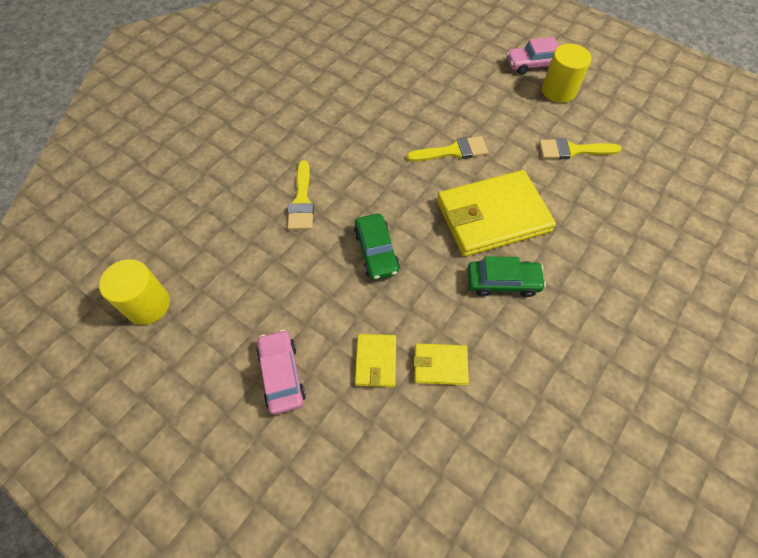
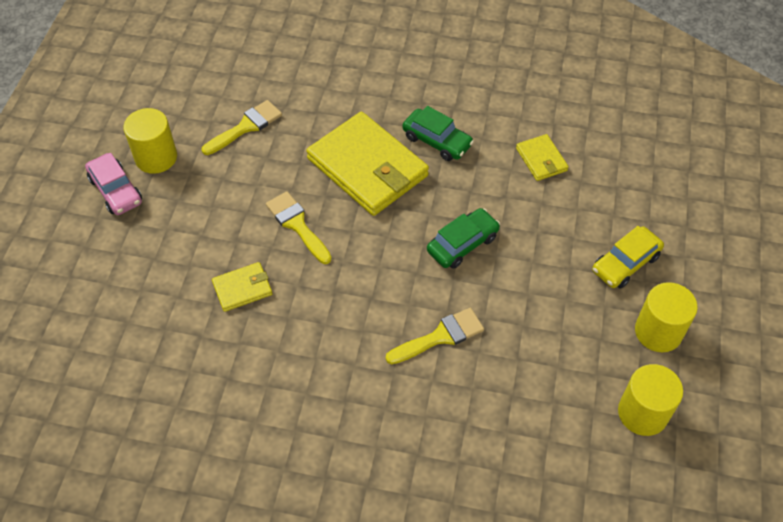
camera: 115 degrees left, 5 degrees down
(201, 361) = (658, 332): none -> yellow cylinder
(282, 375) = (625, 263): pink car -> yellow car
(376, 361) = (568, 202): yellow wallet -> yellow wallet (242, 288)
(502, 282) = (437, 141): green car -> green car turned 150 degrees clockwise
(572, 150) = (246, 127): yellow brush -> yellow brush turned 105 degrees counterclockwise

